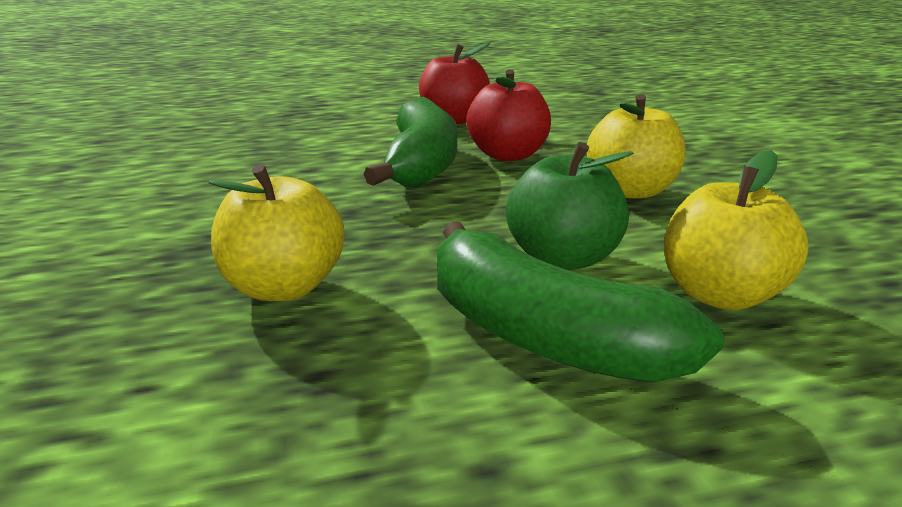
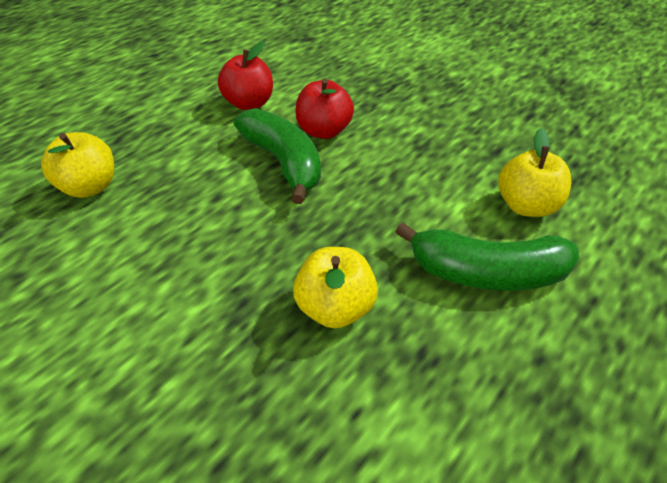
camera: 35 degrees left, 20 degrees up
(563, 258) = (442, 212): green apple -> none
(631, 191) = (420, 139): yellow apple -> yellow apple (90, 187)

